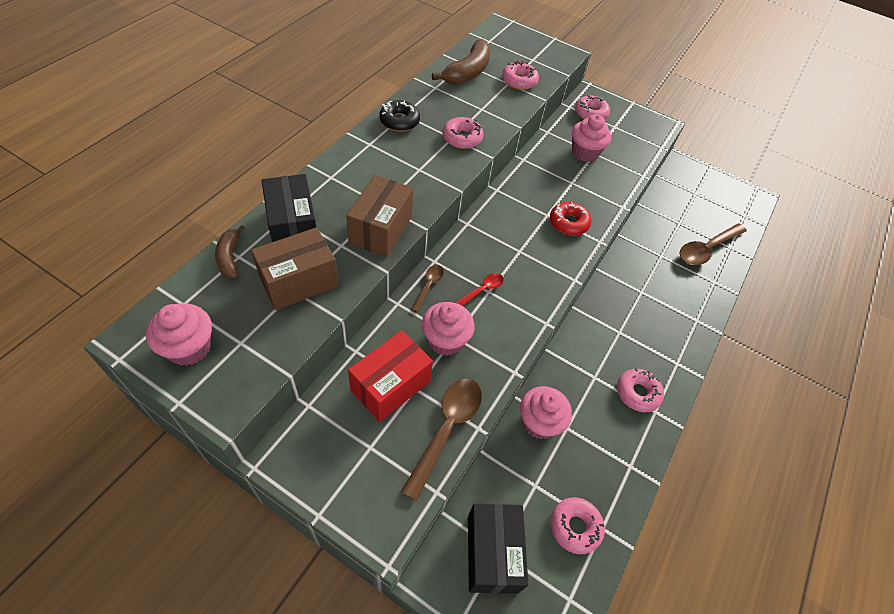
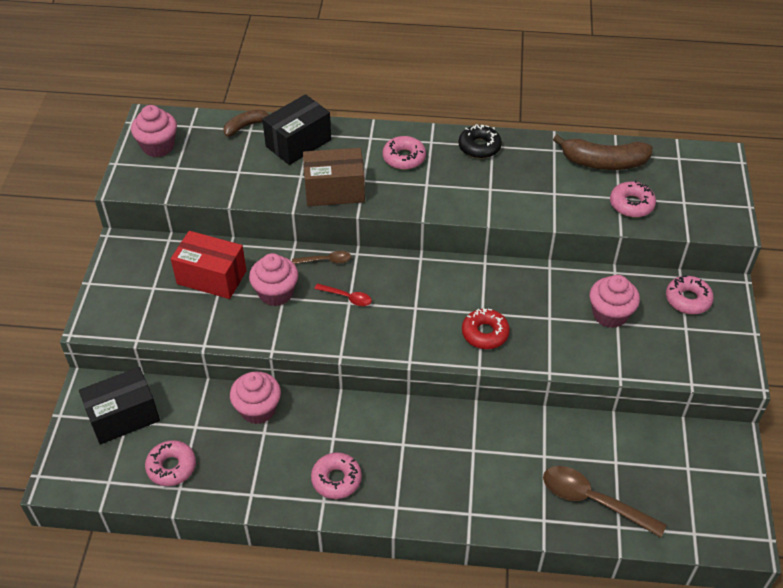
camera: 70 degrees right, 5 degrees down
(299, 282) = (248, 170): brown box -> none
(446, 429) = (192, 326): brown spoon -> none
(462, 138) = (496, 195): pink donut -> pink donut (404, 158)

